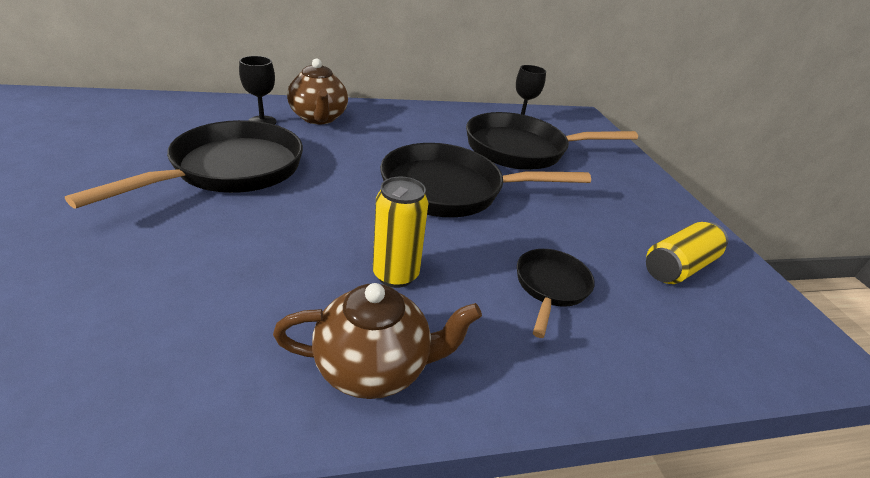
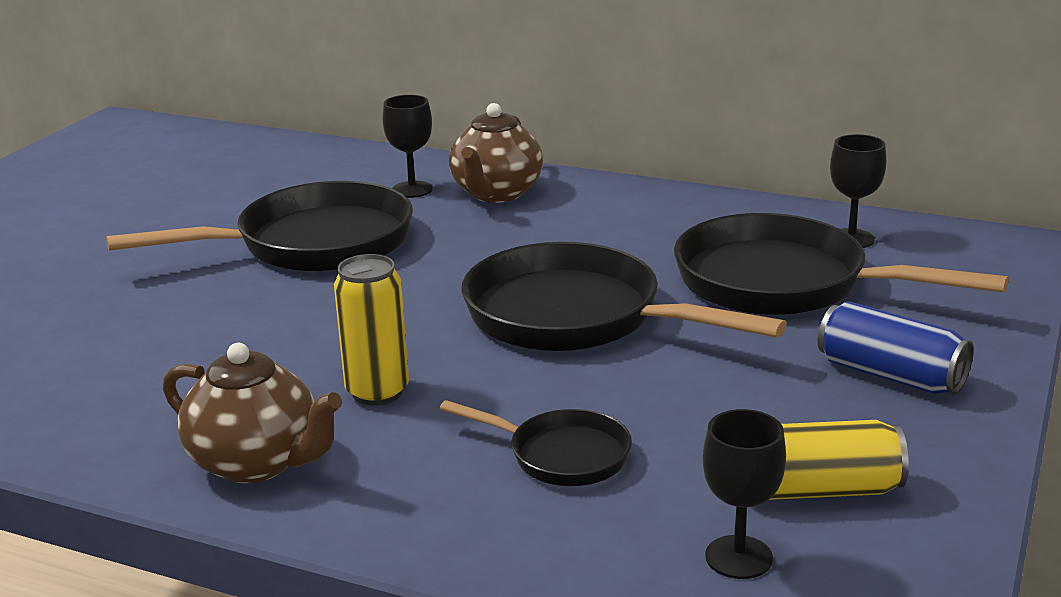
camera: 40 degrees right, 10 degrees down
(550, 287) = (561, 455): black pan -> black pan turned 60 degrees clockwise
(623, 191) = (890, 375): none -> blue can
(704, 324) = (738, 557): none -> black goblet

